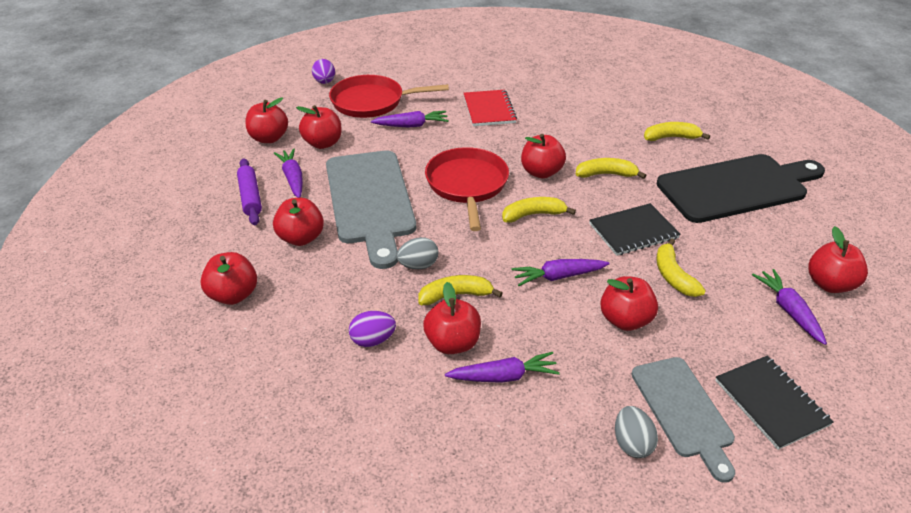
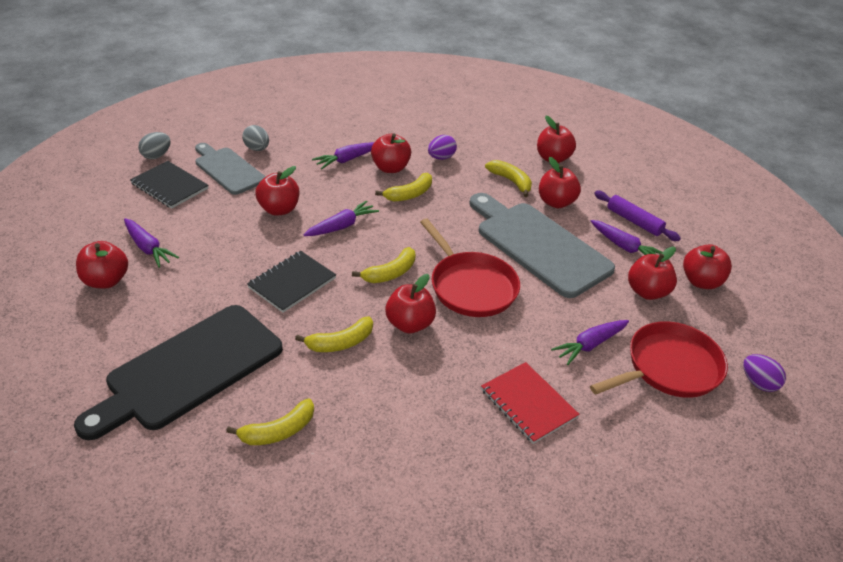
camera: 150 degrees right, 0 degrees up
(418, 265) = (452, 206): grey egg -> grey egg (156, 156)
(673, 276) = (247, 251): yellow banana -> yellow banana (511, 181)

